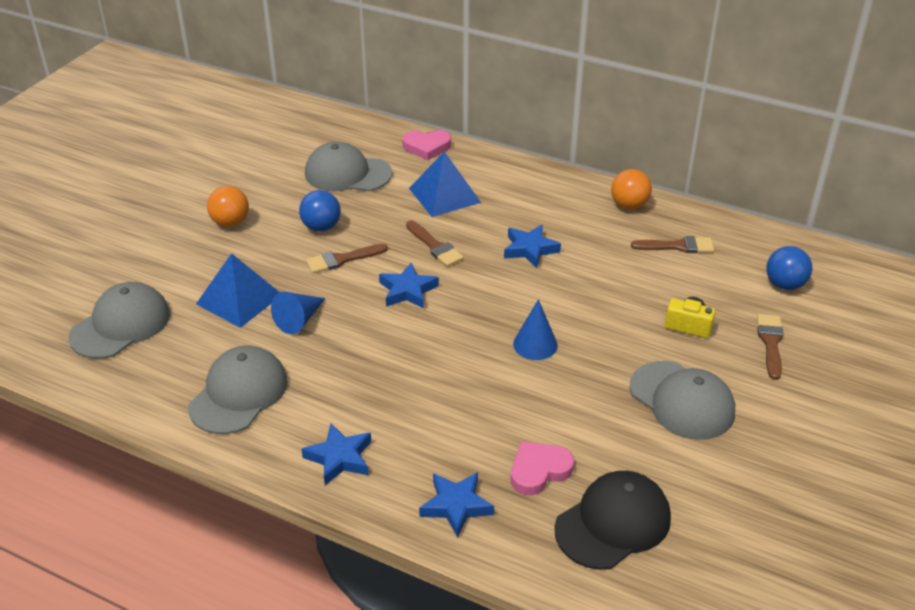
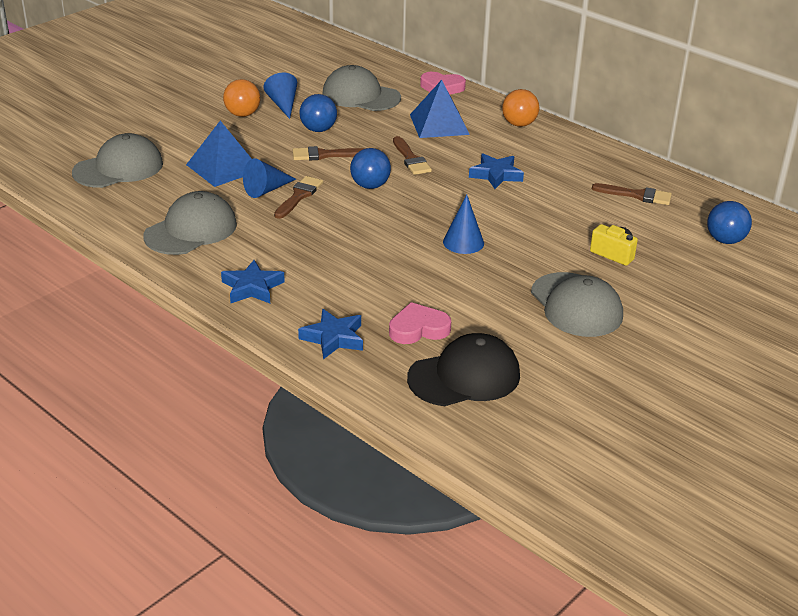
camera: 15 degrees right, 5 degrees down
(269, 201) = (283, 104): none -> blue cone
(407, 290) = (370, 186): blue star -> blue ball
(629, 205) = (607, 158): orange ball -> orange ball (519, 124)
(770, 343) = (685, 280): brown brush -> brown brush (299, 196)

